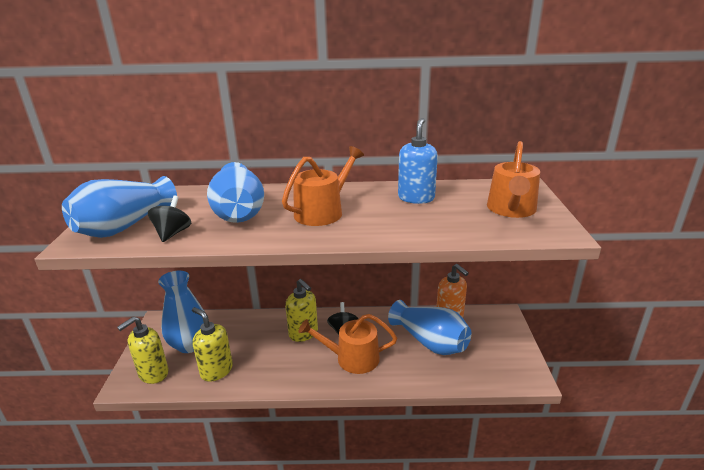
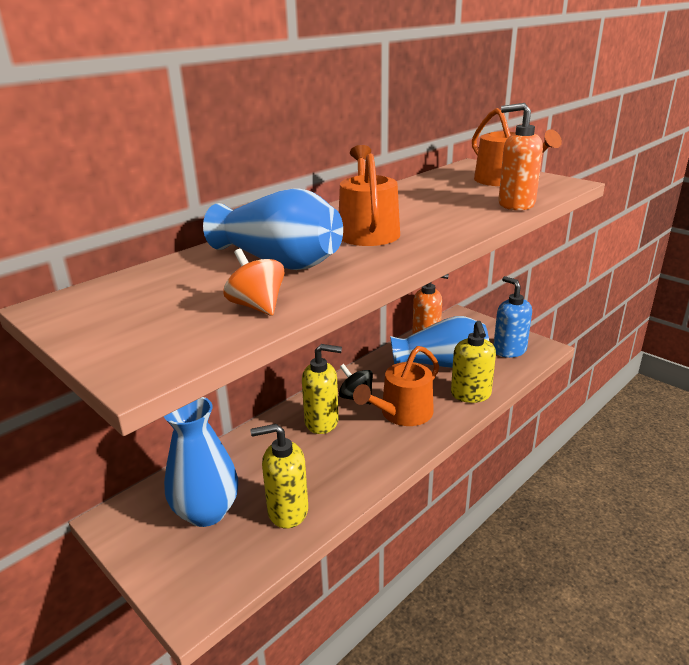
camera: 45 degrees left, 0 degrees up
(125, 226) = (166, 328): blue vase -> none
(153, 373) = (211, 568): yellow soap dispenser -> yellow soap dispenser (470, 395)
(173, 233) = (257, 306): black spinning top -> orange spinning top
(416, 198) = (418, 196): blue soap dispenser -> blue soap dispenser (509, 350)
(464, 233) = (515, 204): none -> orange soap dispenser

